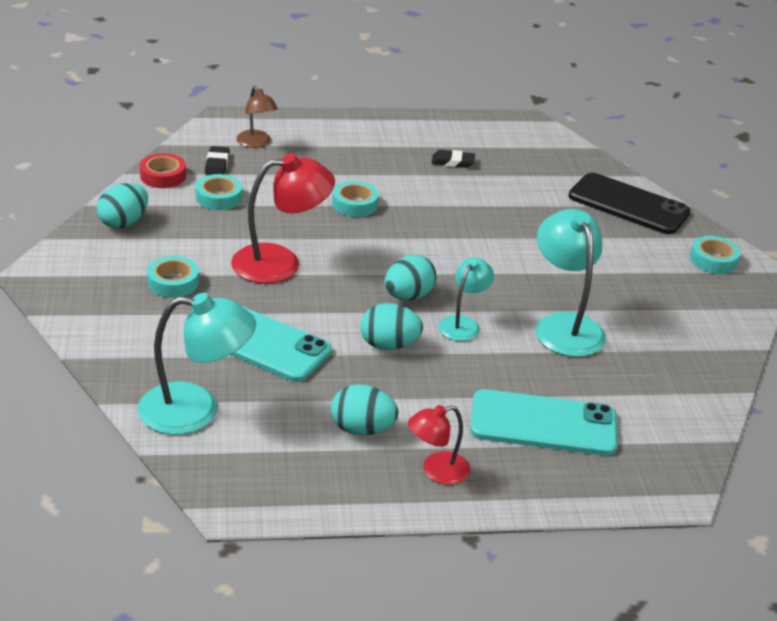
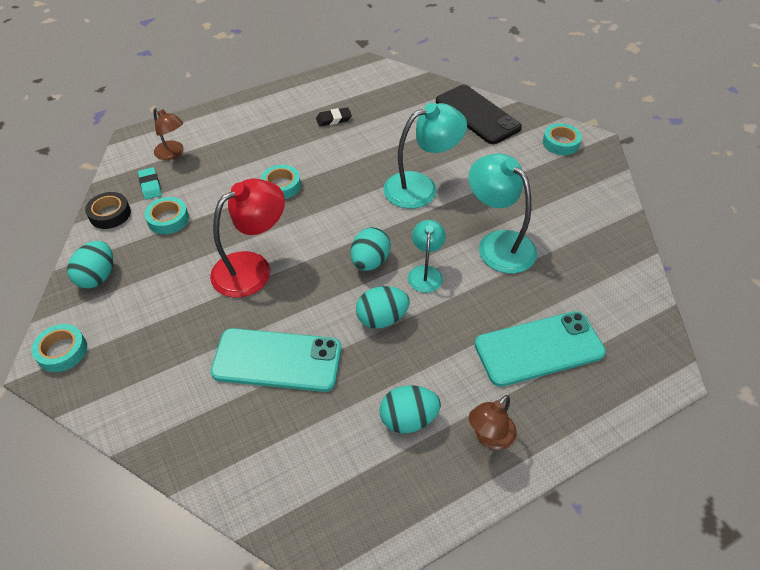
camera: 20 degrees left, 15 degrees up
(163, 176) = (110, 214): red tape -> black tape
(173, 282) = (172, 325): turquoise tape -> turquoise tape (62, 351)
(196, 410) = (260, 463): turquoise lamp -> turquoise lamp (421, 187)
(217, 164) = (150, 185): black eraser -> turquoise eraser
(436, 471) = (489, 437): red lamp -> brown lamp
(628, 205) = (477, 115): black phone -> black phone turned 45 degrees clockwise

